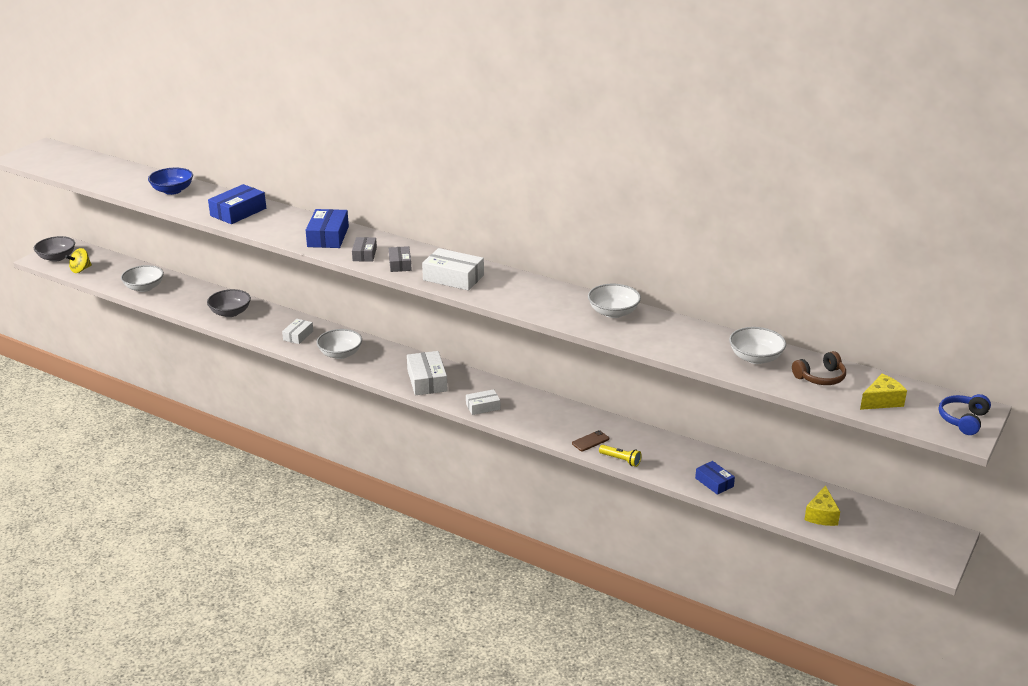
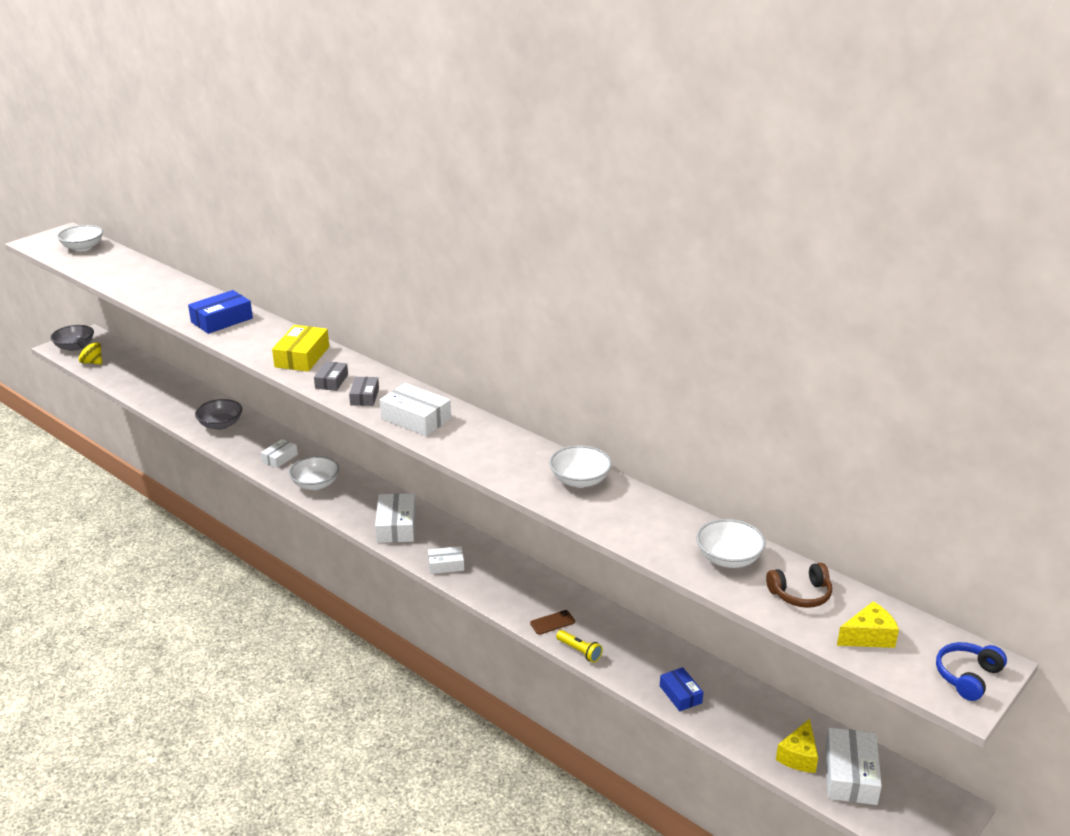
camera: 10 degrees right, 0 degrees up
(80, 270) = (92, 362): yellow spinning top -> yellow spinning top turned 60 degrees clockwise
(144, 288) = (146, 388): white bowl -> white bowl (83, 247)
(172, 190) = (167, 290): blue bowl -> none
(328, 236) = (302, 357): blue box -> yellow box
(865, 523) = (850, 775): none -> white box

